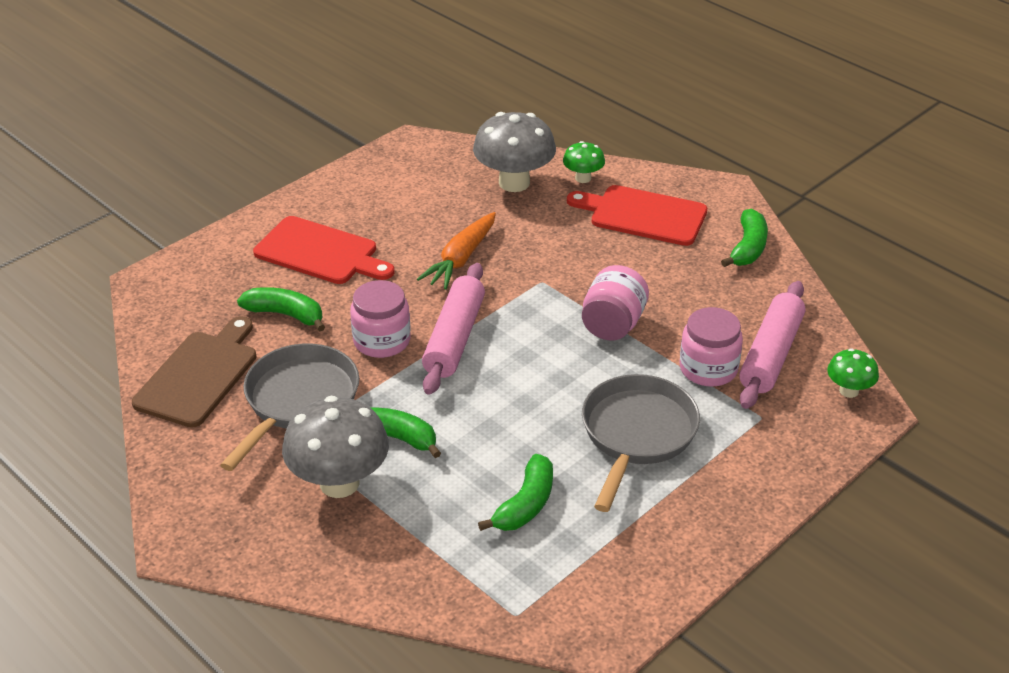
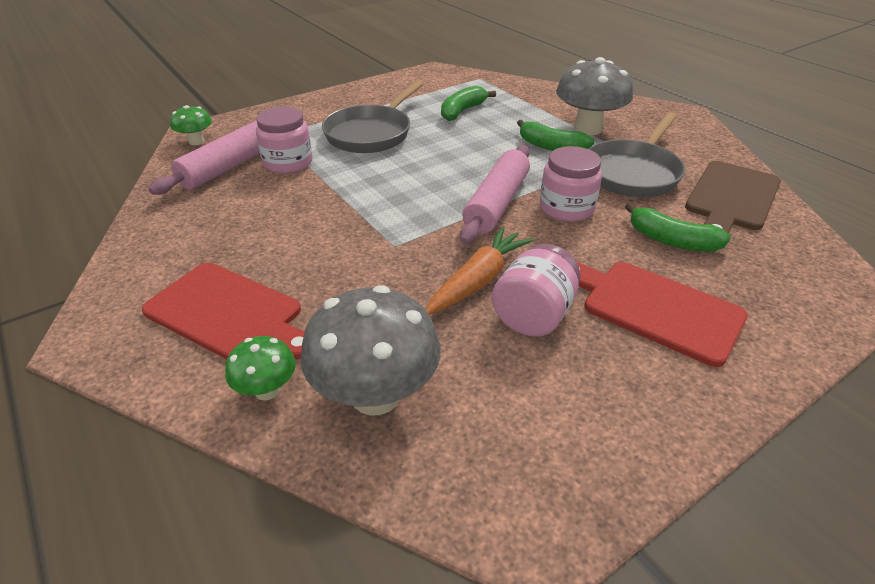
camera: 170 degrees left, 0 degrees up
(613, 325) = (345, 200): pink jar -> pink jar (533, 315)
(748, 248) = (147, 257): green banana -> none

